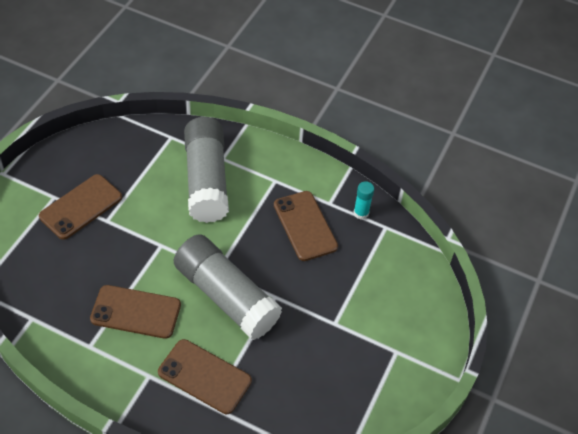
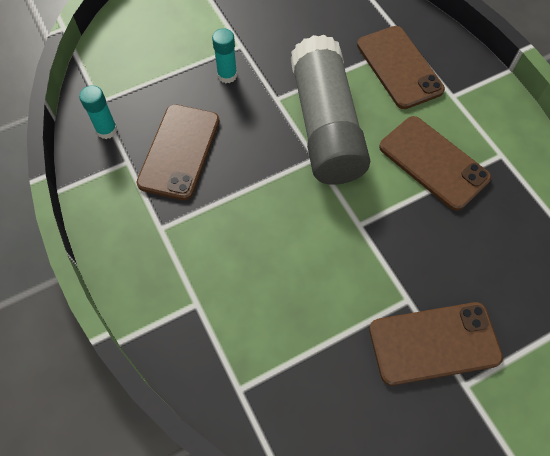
camera: 140 degrees left, 10 degrees up
(206, 180) = (242, 282): grey glue stick -> none
(323, 293) = (227, 75): none -> turquoise glue stick

